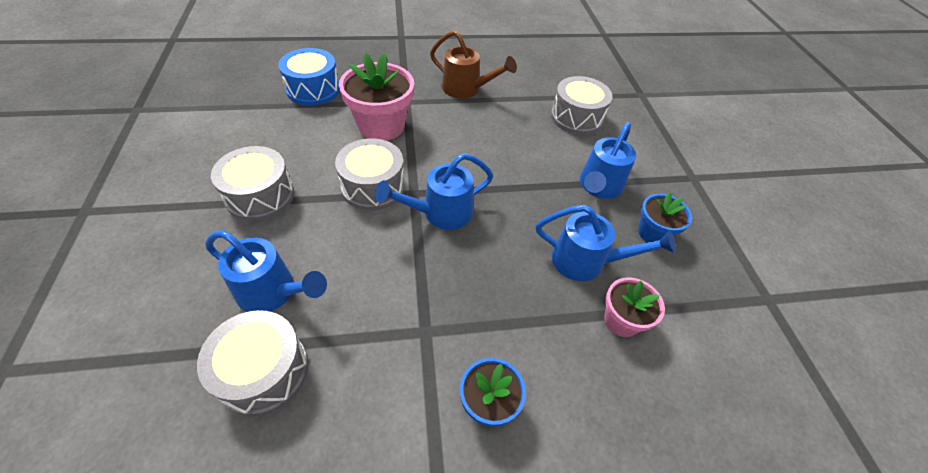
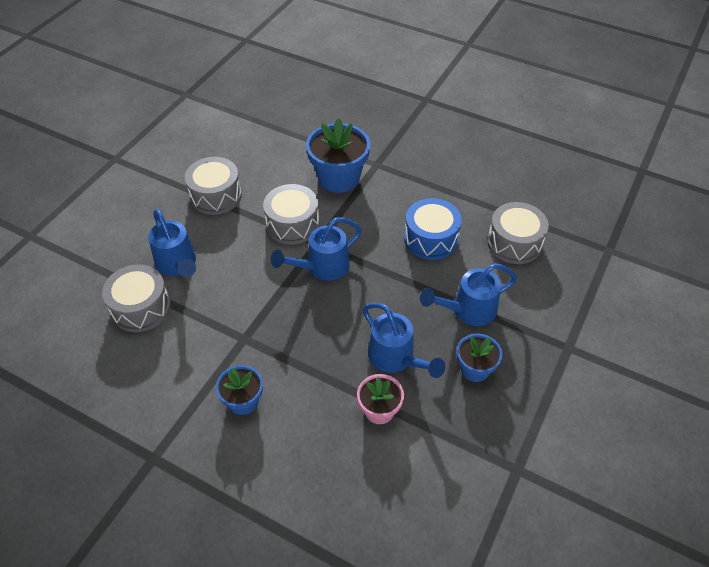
camera: 40 degrees right, 0 degrees up
(313, 89) = (313, 124): blue drum -> blue drum (431, 239)
(381, 126) = (338, 178): pink flower pot -> blue flower pot
(440, 213) = (322, 267): blue watering can -> blue watering can turned 45 degrees counterclockwise
(466, 89) = (437, 174): brown watering can -> none

